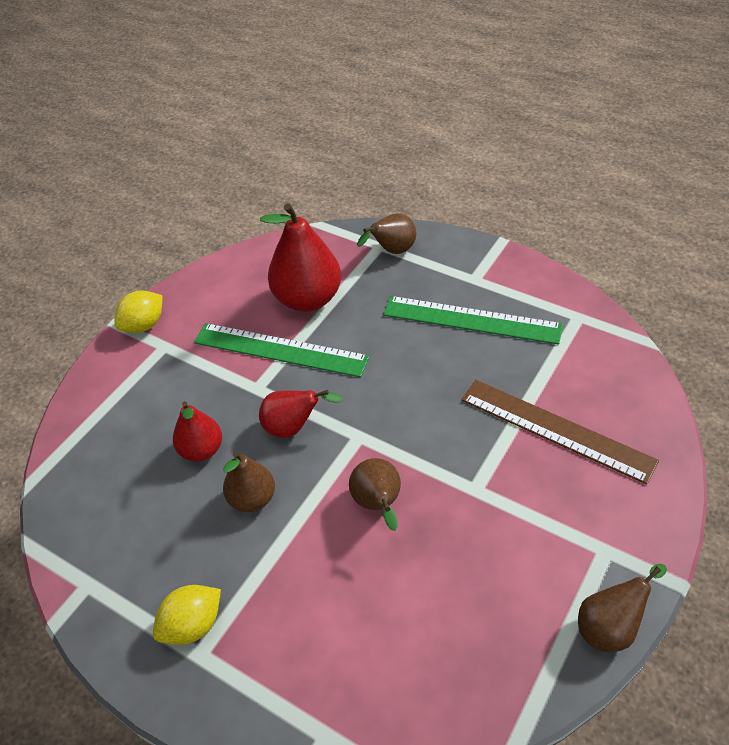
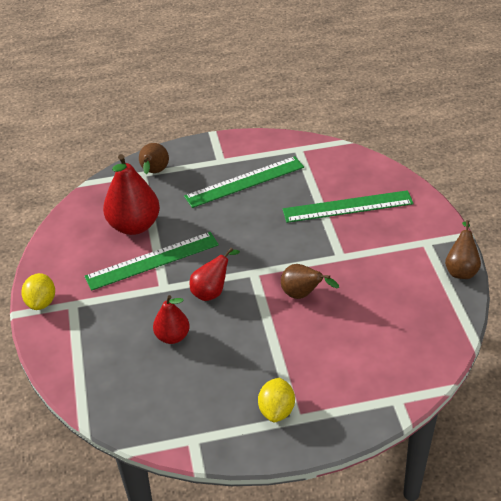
camera: 45 degrees left, 5 degrees down
(252, 499) = (233, 337): brown pear -> none
(556, 429) = (347, 206): brown ruler -> green ruler

